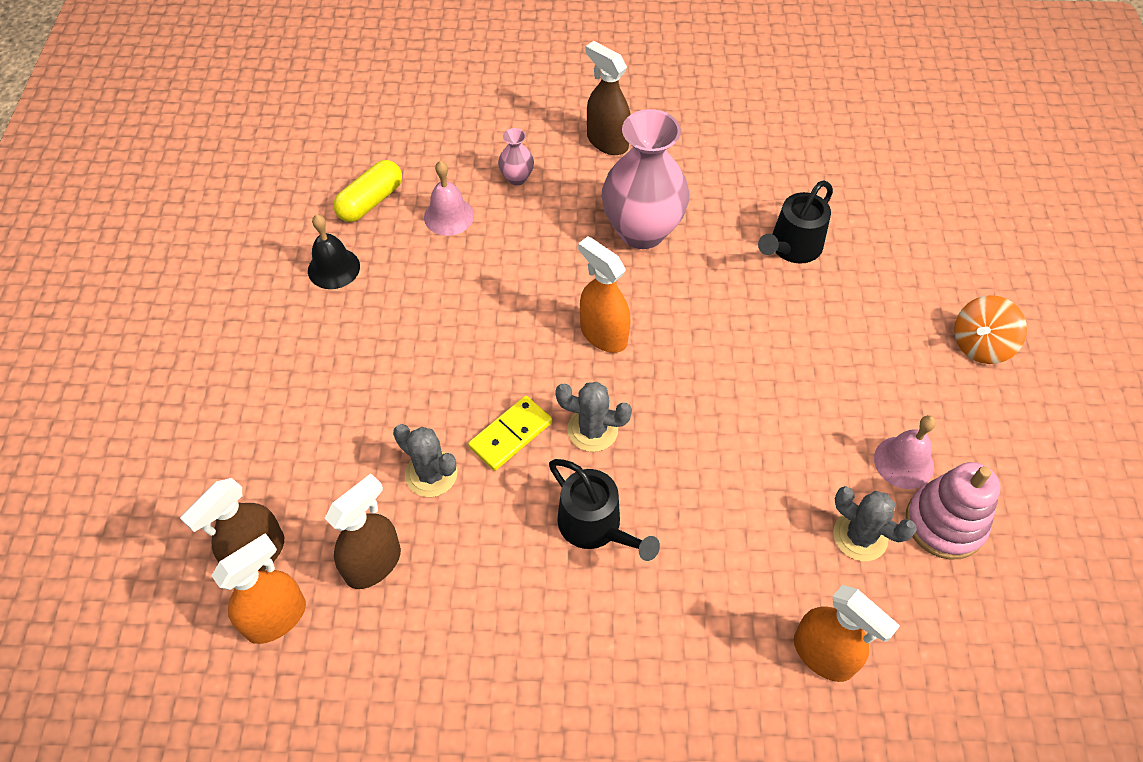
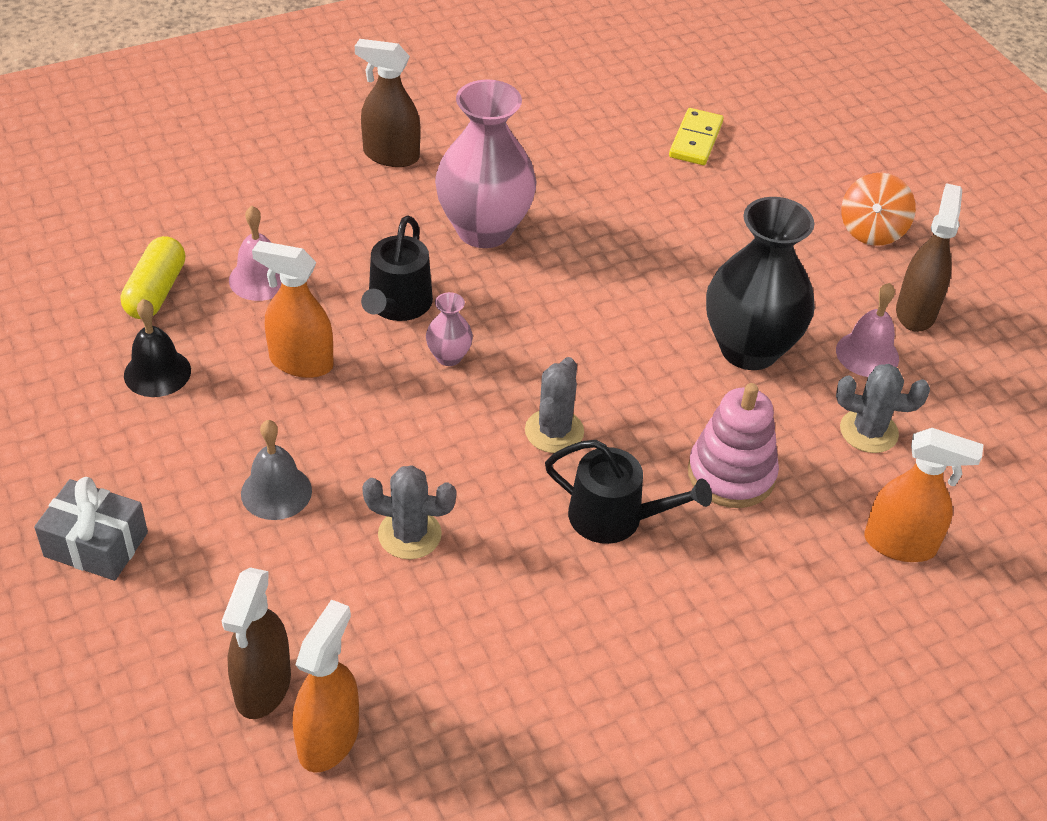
camera: 30 degrees left, 10 degrees down
(215, 391) = (96, 544): none -> grey gift
(358, 398) = (276, 492): none -> grey bell
(373, 563) = (403, 643): brown spray bottle -> brown spray bottle (915, 312)
(511, 435) = (471, 466): yellow domino -> yellow domino (696, 140)
(517, 178) = (313, 219): pink vase -> pink vase (449, 356)
(592, 430) = (554, 431): grey cactus -> grey cactus turned 60 degrees counterclockwise
(603, 334) = (507, 339): orange spray bottle -> orange spray bottle (301, 362)
(792, 247) = (645, 199): black watering can -> black watering can (397, 305)
(799, 417) = (749, 349): none -> black vase
(944, 523) = (934, 392): pink stacking toy -> pink stacking toy (731, 474)

